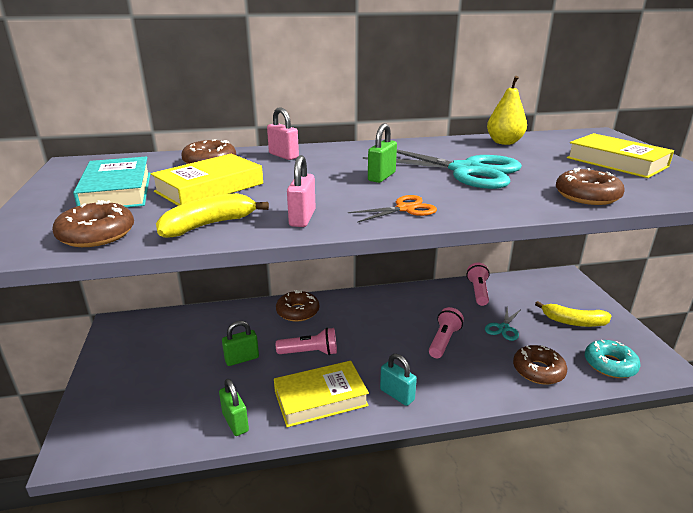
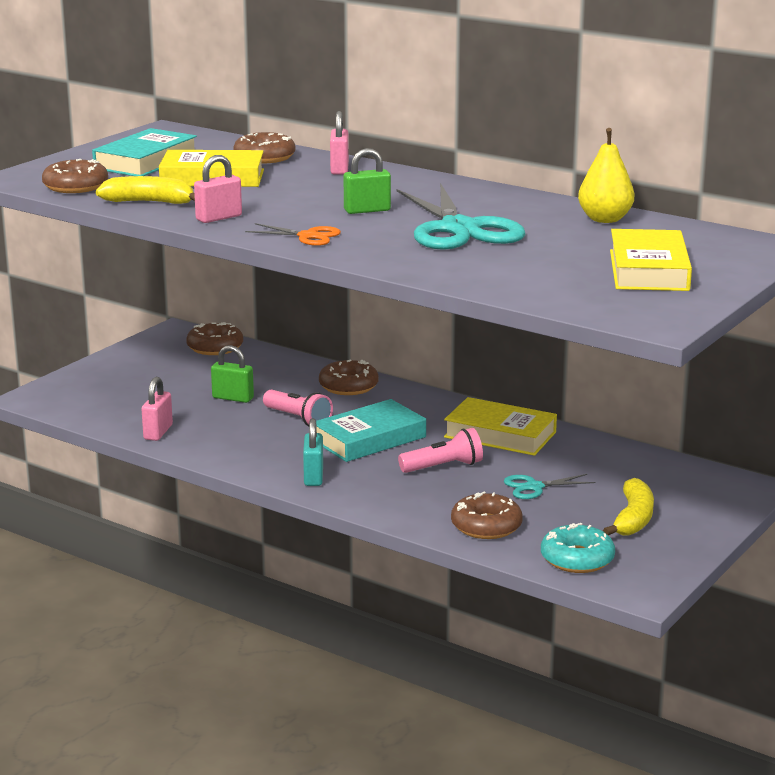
camera: 45 degrees right, 5 degrees down
(235, 422) = (158, 432): green padlock -> pink padlock
(320, 398) = (247, 449): yellow book -> yellow book (500, 434)
(374, 344) = (369, 439): none -> turquoise book
(478, 291) = (586, 451): pink flashlight -> none
(573, 322) = (633, 519): yellow banana -> yellow banana turned 135 degrees counterclockwise
(587, 196) = (491, 278): brown donut -> brown donut (215, 347)

